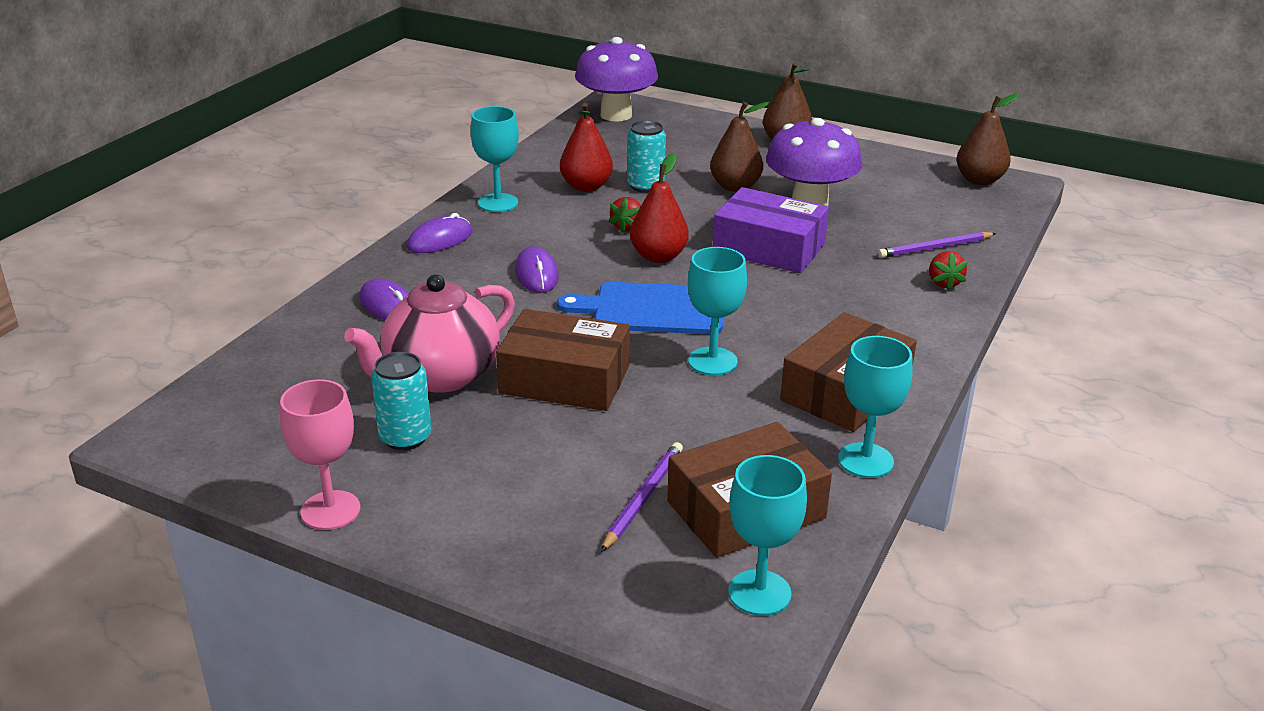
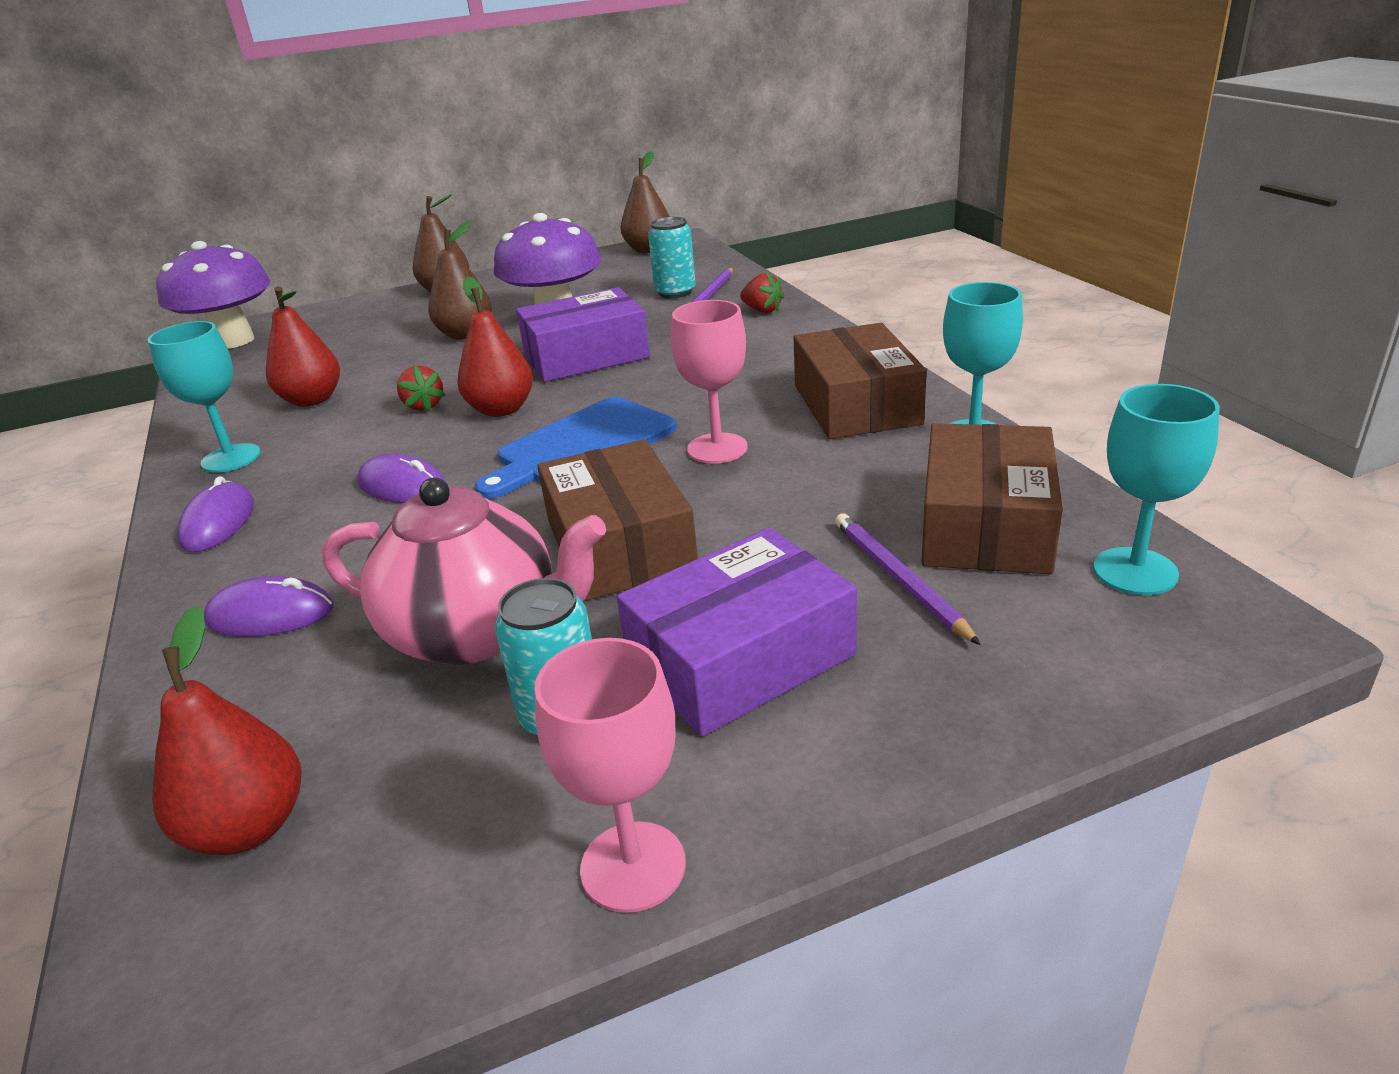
camera: 45 degrees left, 0 degrees up
(258, 392) = (248, 827): none -> red pear
(440, 376) = (477, 632): pink teapot -> pink teapot turned 75 degrees counterclockwise
(507, 472) = (740, 658): none -> purple box
(564, 379) = (620, 545): brown box -> brown box turned 75 degrees counterclockwise
(645, 186) = (376, 372): turquoise can -> turquoise can (675, 292)
(712, 361) = (717, 448): turquoise goblet -> pink goblet

